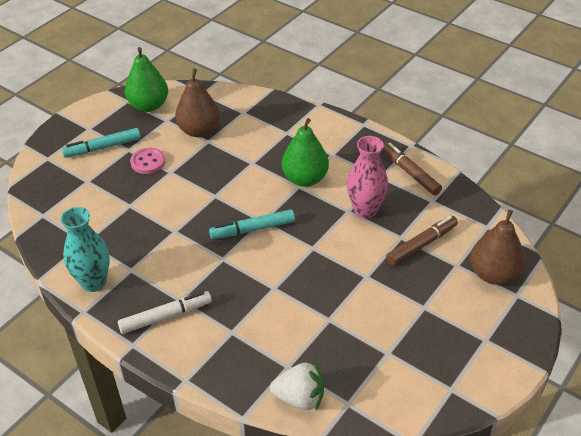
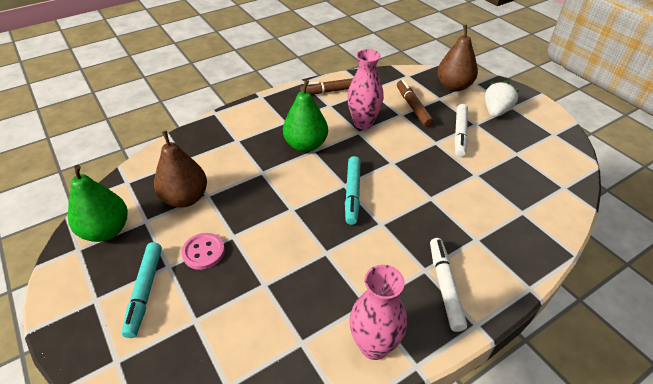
camera: 70 degrees left, 0 degrees up
(94, 282) = (374, 345): turquoise vase -> pink vase
(300, 398) = (557, 213): white strawberry -> white strawberry (496, 111)
(394, 295) = (460, 134): none -> white marker

